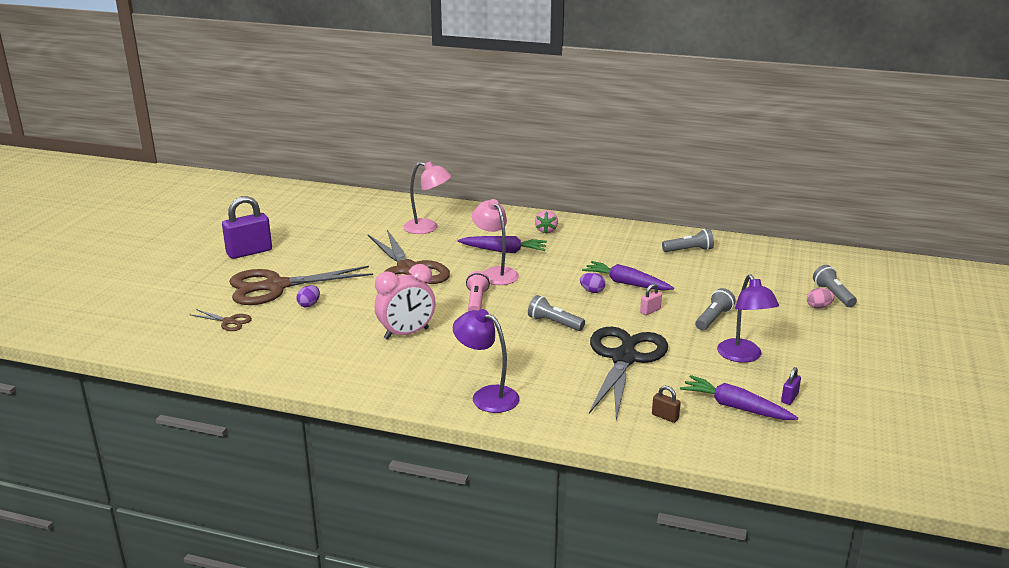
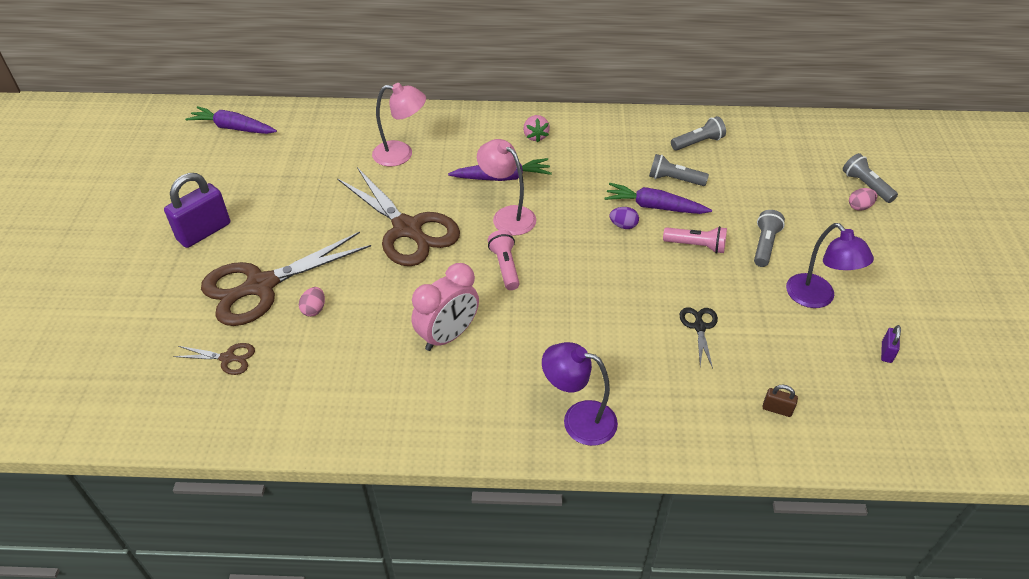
camera: 15 degrees left, 20 degrees up
(309, 305) = (314, 309): purple egg -> pink egg
(554, 323) = (603, 285): grey flashlight -> grey flashlight (674, 180)
(624, 358) = (699, 327): black scissors -> black scissors, size x0.43
(650, 311) = (696, 246): pink padlock -> pink flashlight
(735, 407) = (840, 378): purple carrot -> purple carrot (233, 128)

